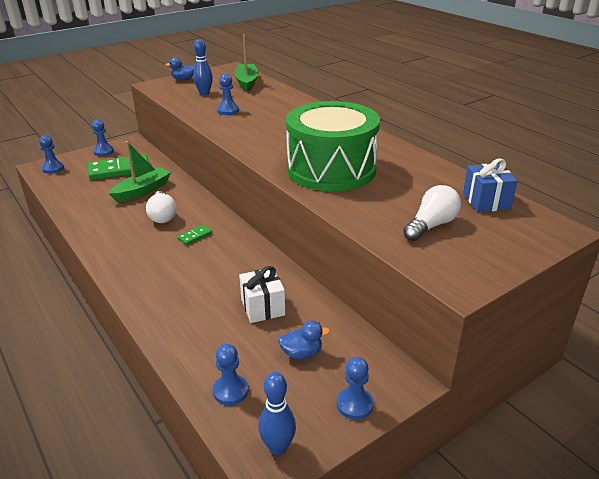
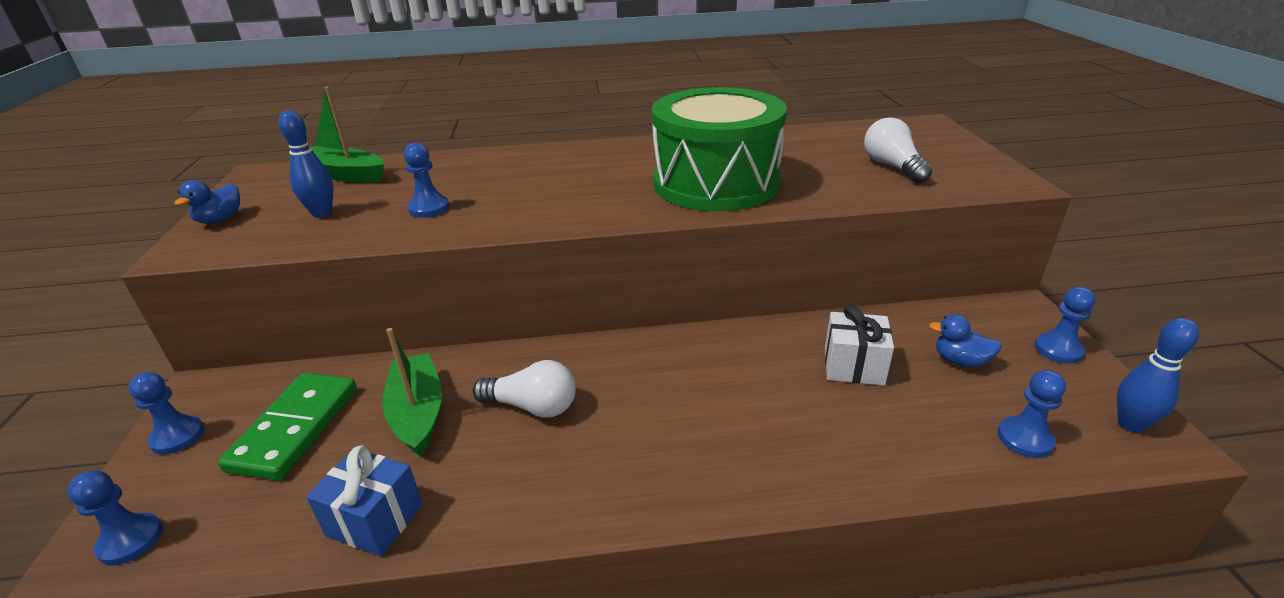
camera: 60 degrees left, 0 degrees up
(195, 236) = (630, 384): green domino -> none
(301, 353) = (960, 361): blue duck -> blue duck turned 90 degrees counterclockwise
(486, 201) = (856, 134): blue gift -> blue gift (375, 520)

